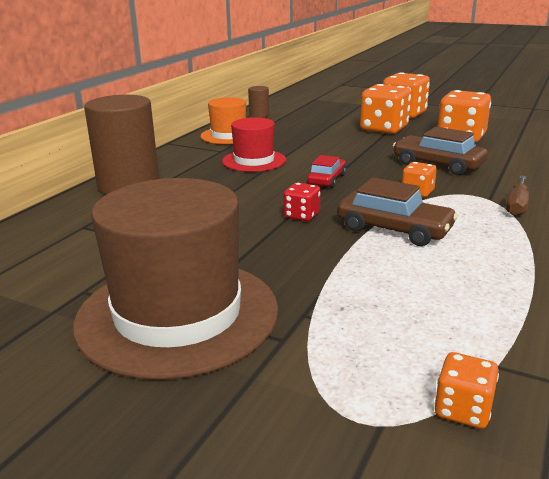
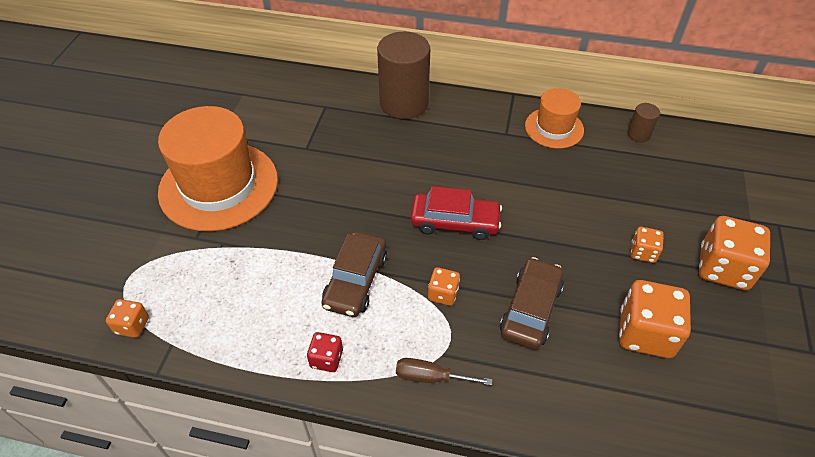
camera: 75 degrees right, 25 degrees up
(178, 314) = (218, 185): brown hat -> orange hat
(254, 161) = (487, 162): red hat -> none
(302, 215) = (369, 218): red dice -> red dice (326, 359)
(326, 179) = (455, 222): red car -> red car, size x1.58
(384, 129) = (643, 252): orange dice -> orange dice, size x0.51

